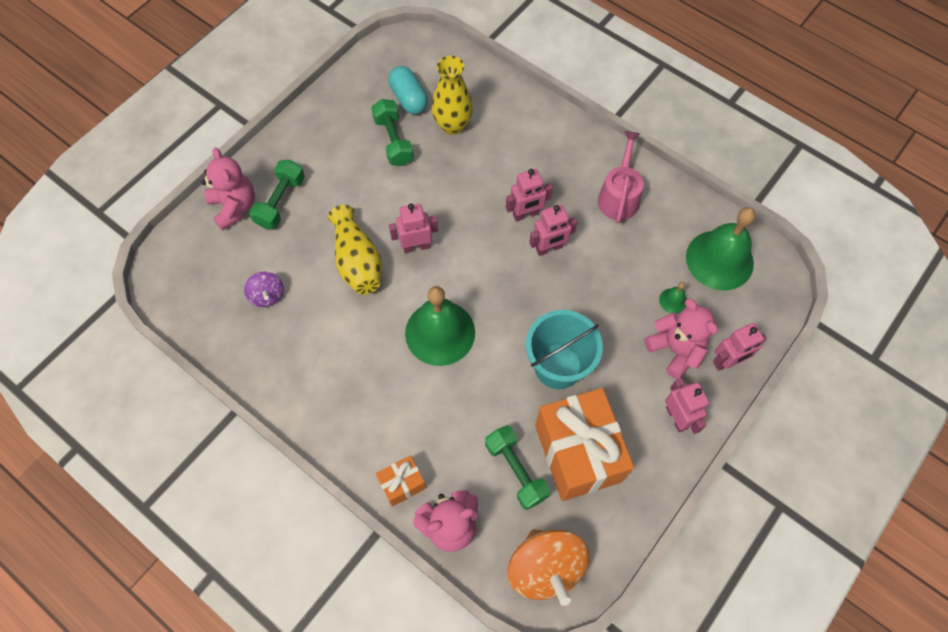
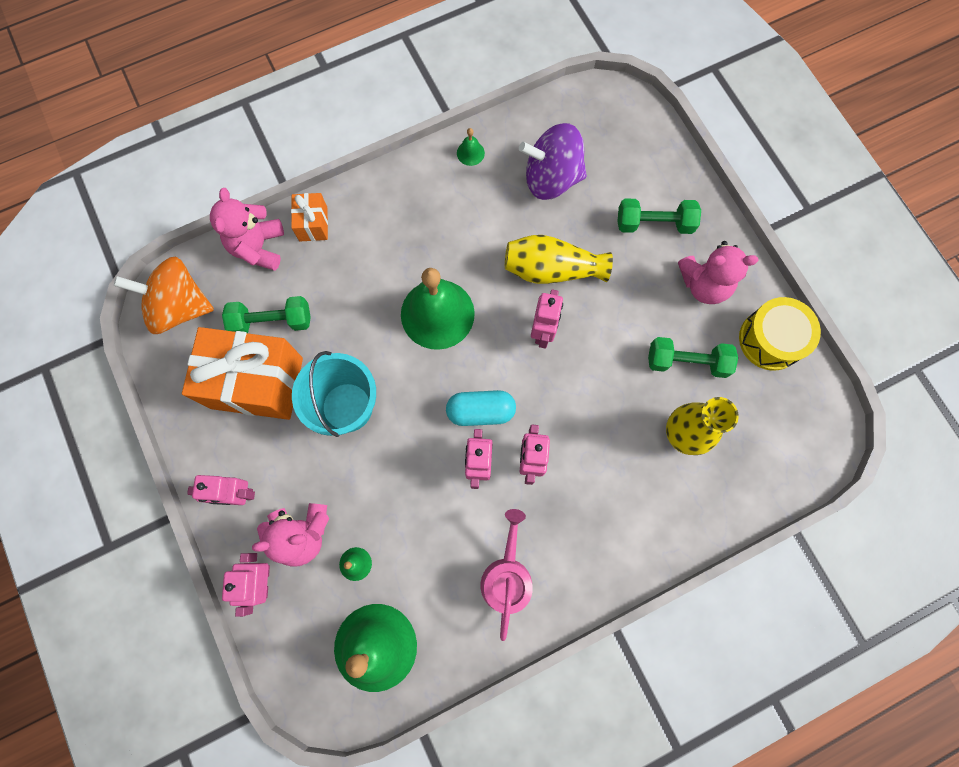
camera: 115 degrees right, 10 degrees up
(234, 207) = (666, 181): pink teddy bear -> pink teddy bear (704, 285)
(267, 295) = (551, 178): purple spinning top -> purple spinning top, size x1.90
(267, 375) = (470, 153): none -> green bell
(280, 202) = (654, 224): green dumbbell -> green dumbbell turned 45 degrees counterclockwise
(349, 95) = (770, 340): none -> yellow drum
(409, 98) = (740, 402): turquoise capsule -> turquoise capsule (480, 411)
(619, 196) = (507, 576): pink watering can -> pink watering can turned 120 degrees counterclockwise

